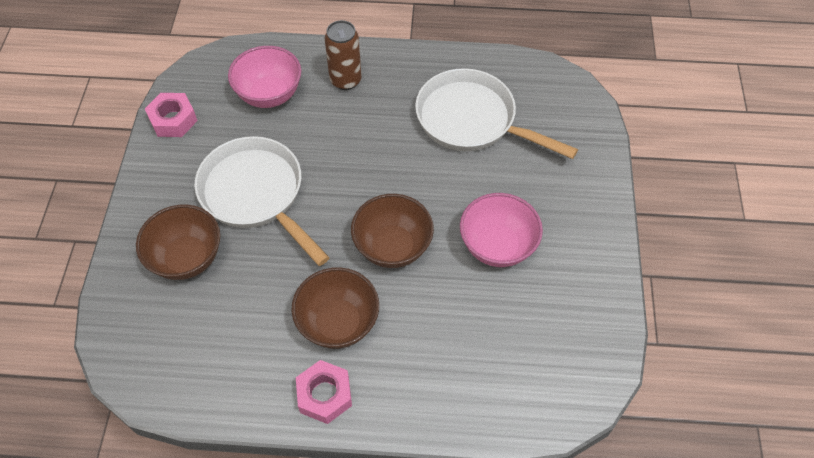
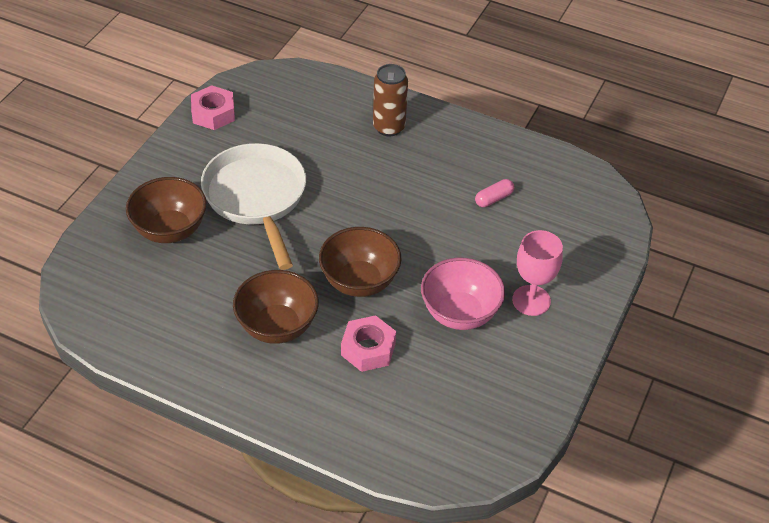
camera: 20 degrees right, 10 degrees down
(269, 95) = (311, 118): pink bowl -> none
(324, 395) = (235, 379): pink nut -> pink nut (368, 349)
(472, 120) = (493, 198): white pan -> pink capsule
(552, 210) = (531, 300): none -> pink goblet

